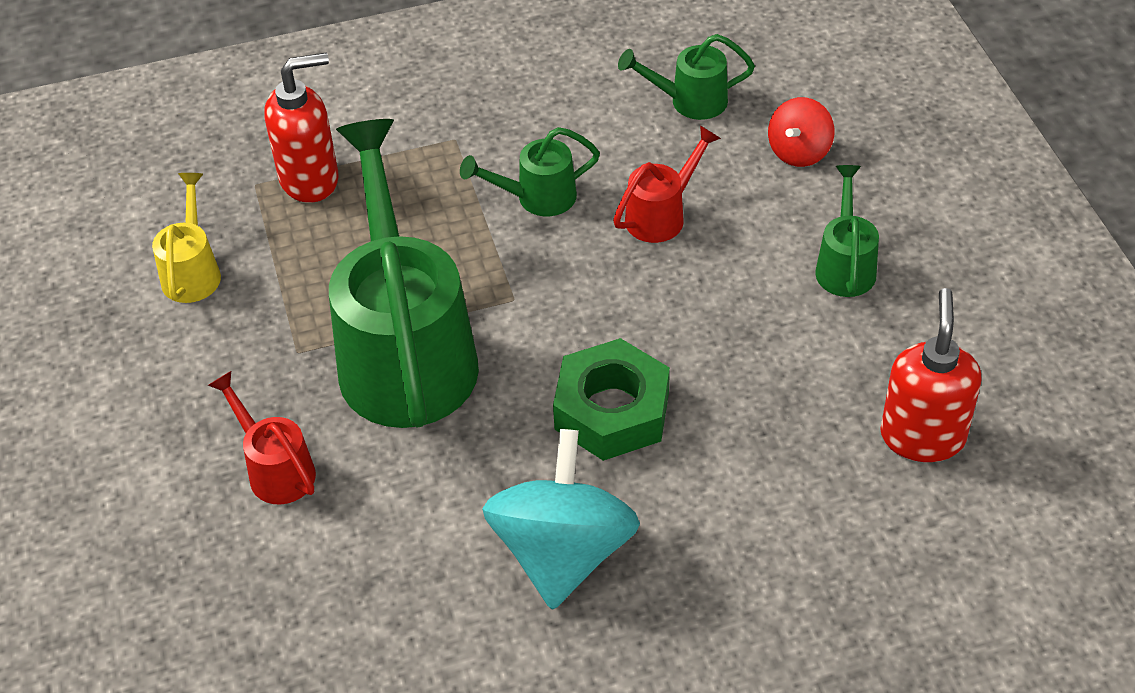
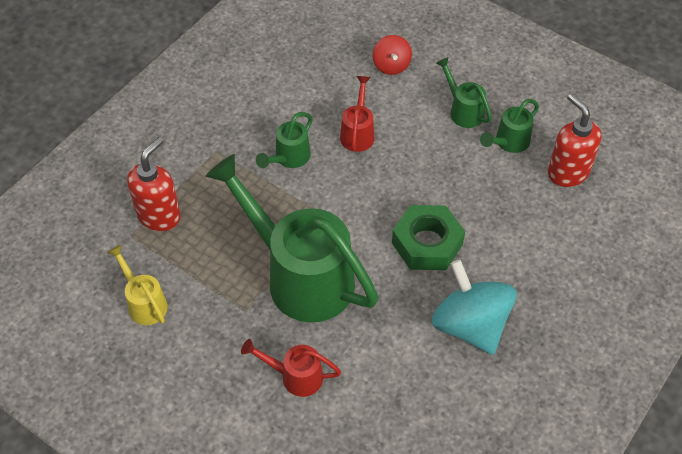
camera: 40 degrees left, 5 degrees up
(689, 101) = (316, 67): green watering can -> green watering can (508, 142)

